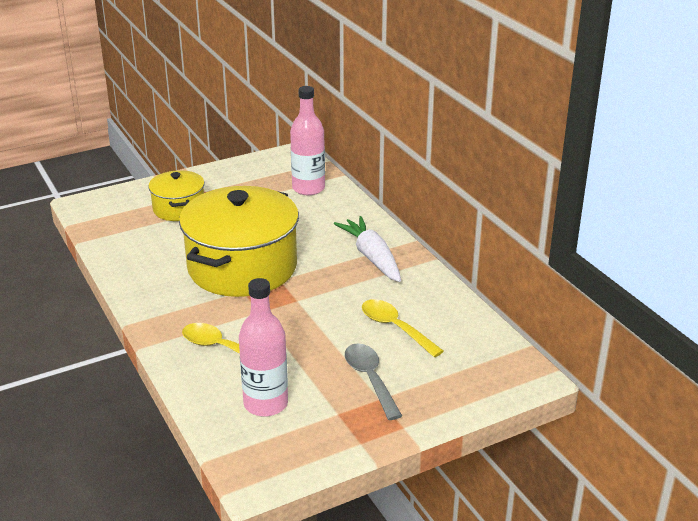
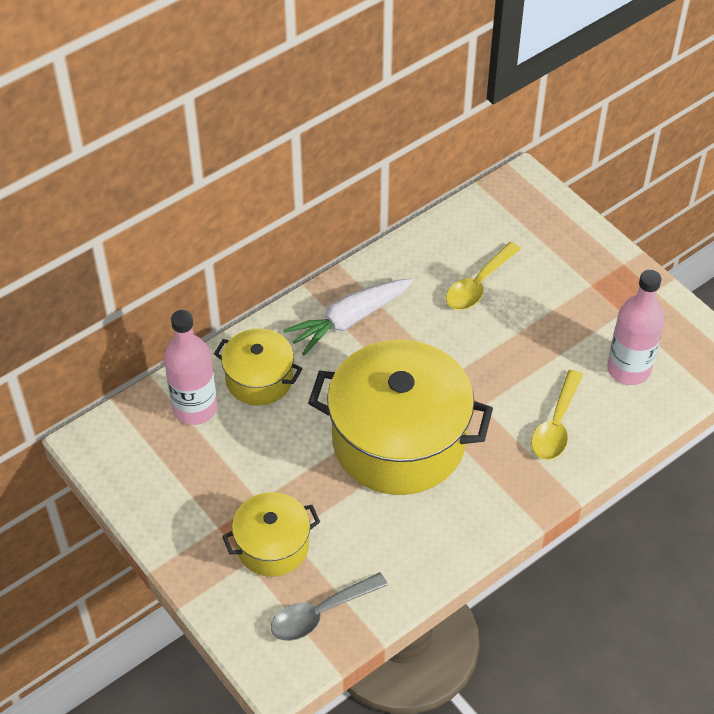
camera: 100 degrees left, 20 degrees up
(325, 214) = (259, 379): none -> yellow pot
(370, 379) = (565, 295): grey spoon -> grey spoon (320, 613)

